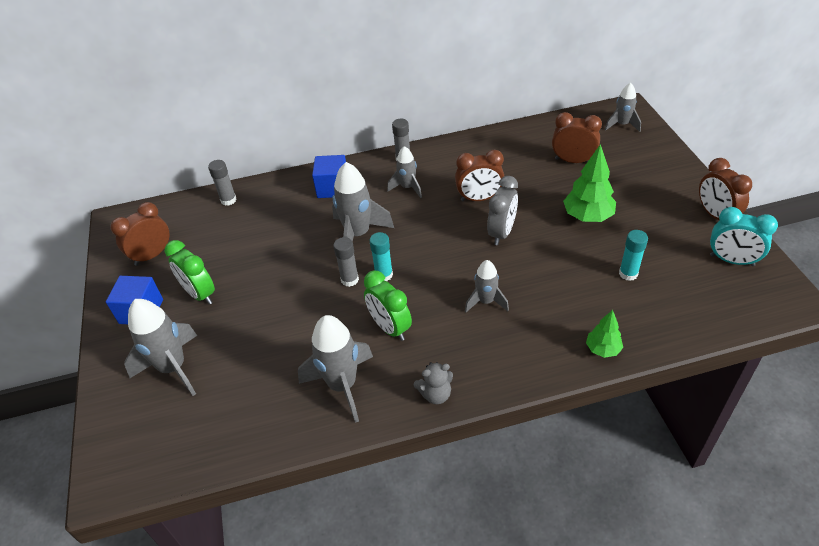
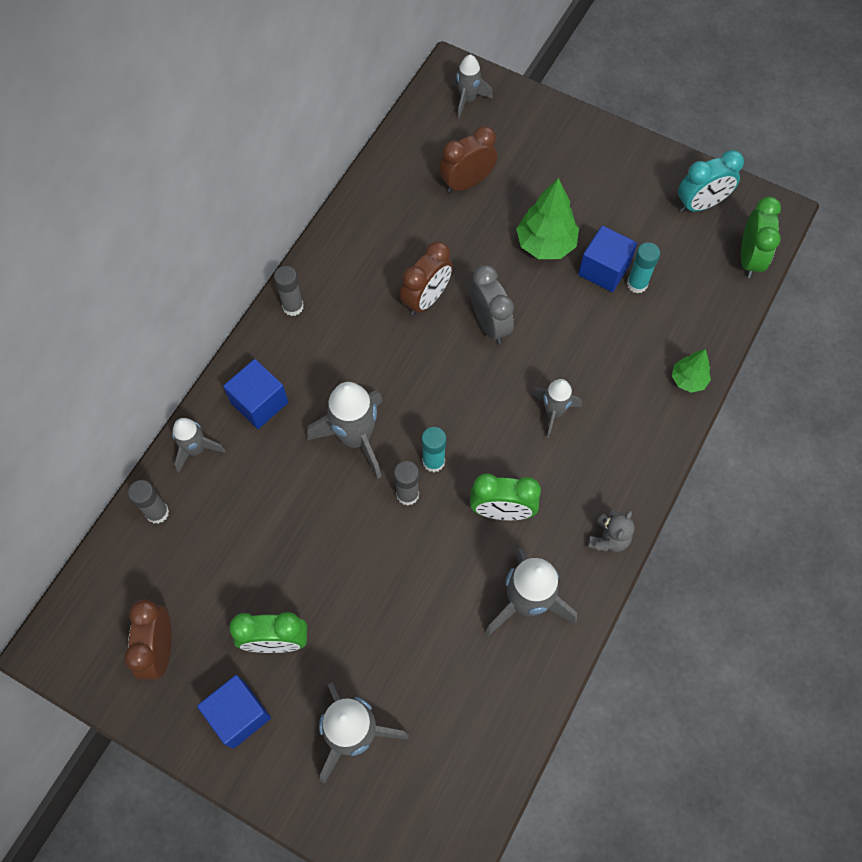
camera: 50 degrees left, 20 degrees up
(407, 187) = (340, 340): grey rocket -> grey rocket (196, 449)
(613, 252) = (604, 269): none -> blue cube
(715, 215) = (646, 161): brown clock -> none
(738, 313) = (749, 258): none -> green clock

